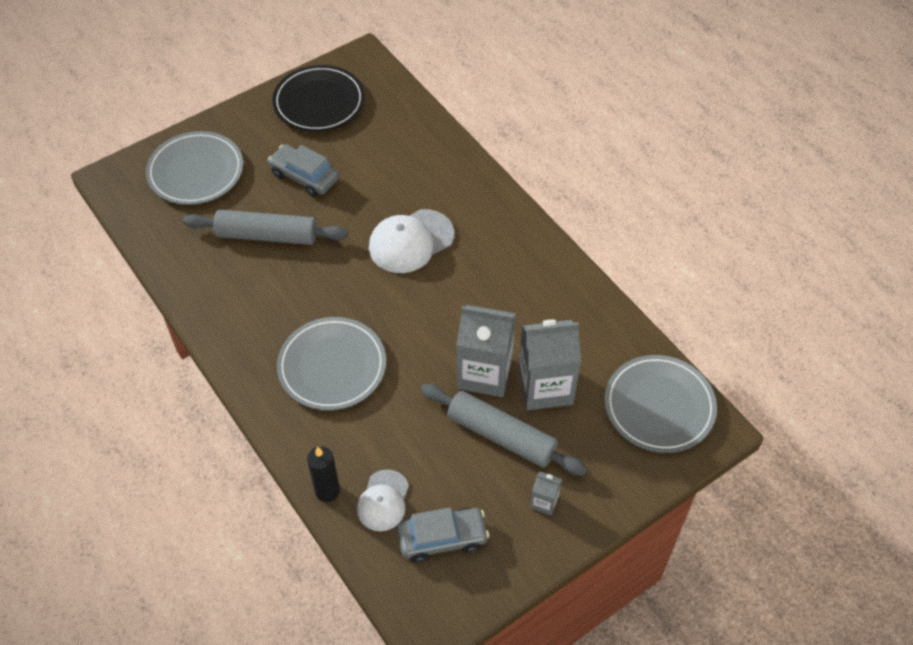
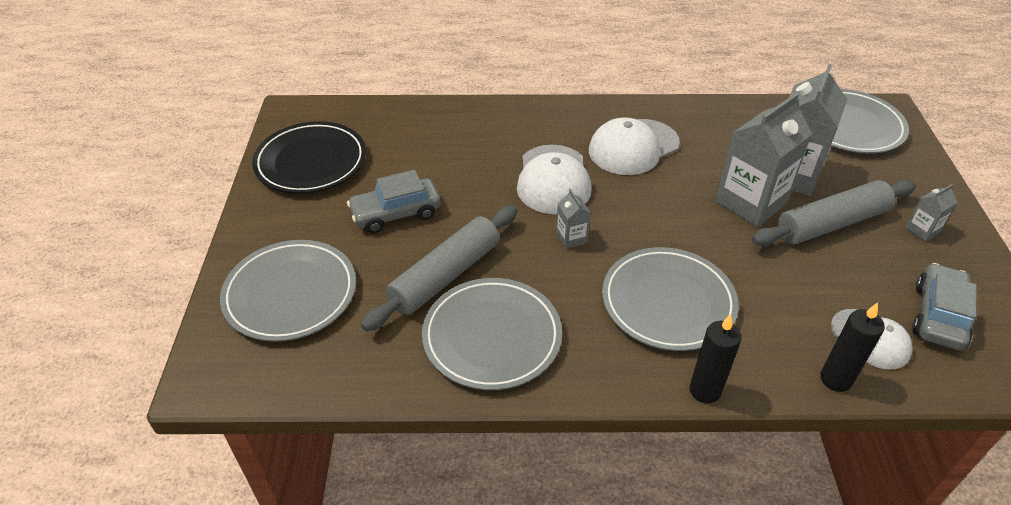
camera: 55 degrees left, 10 degrees down
(232, 288) = (492, 336): none -> grey plate
(265, 419) = (705, 390): none -> black candle
(355, 283) = (571, 238): none -> grey carton
(493, 270) = (633, 147): none -> white cap

